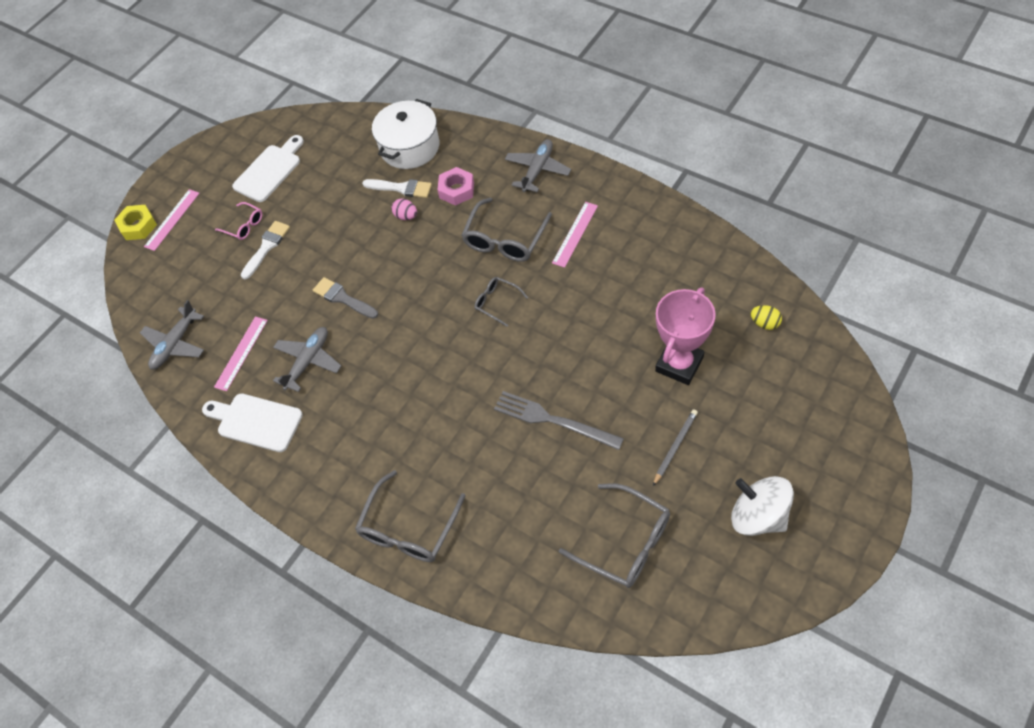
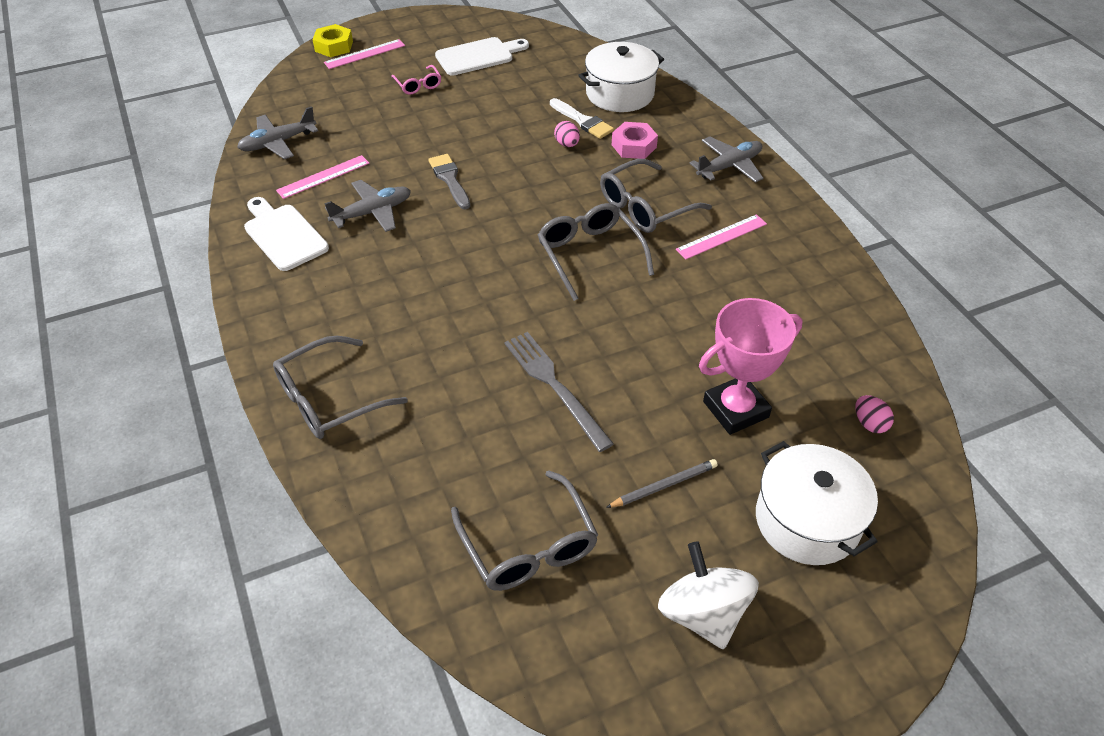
camera: 25 degrees right, 10 degrees down
(266, 247) = (421, 109): white brush -> none
(497, 302) = (590, 255): grey glasses -> grey glasses, size x1.81
(764, 323) = (869, 423): yellow egg -> pink egg
(774, 415) = (807, 520): none -> white pot

